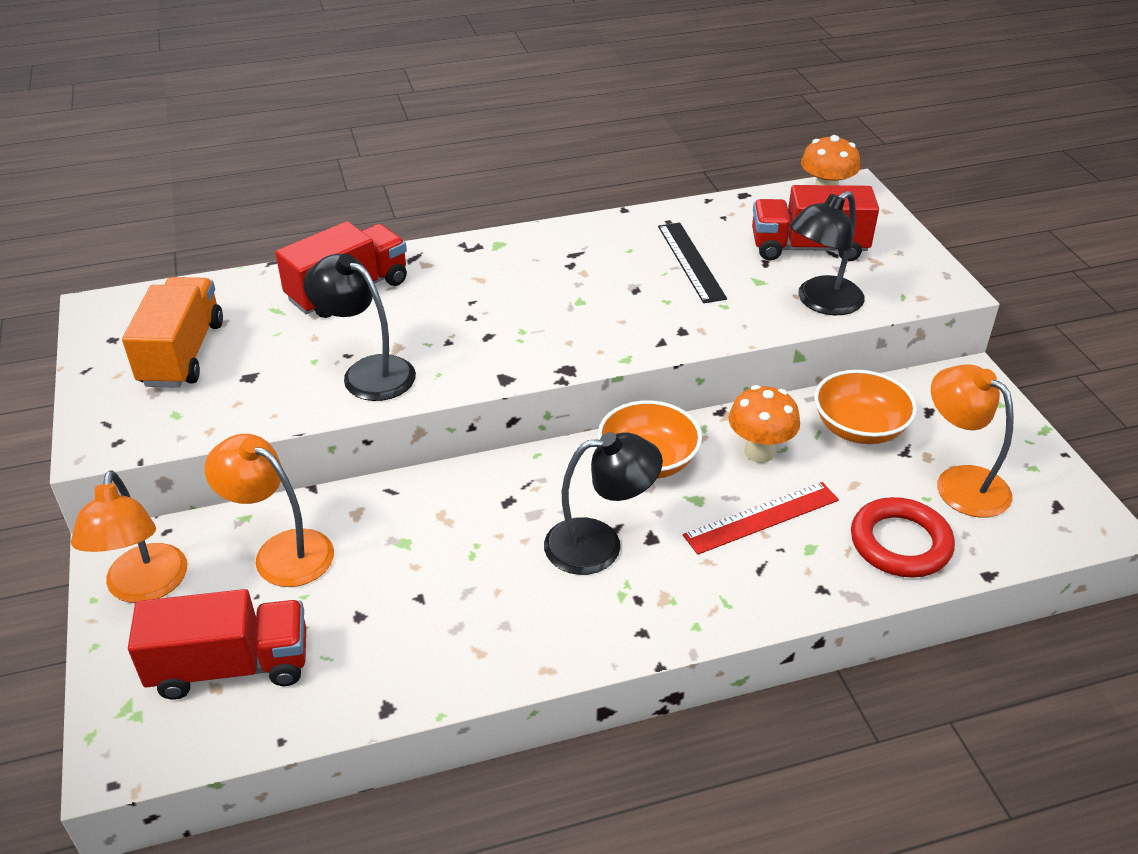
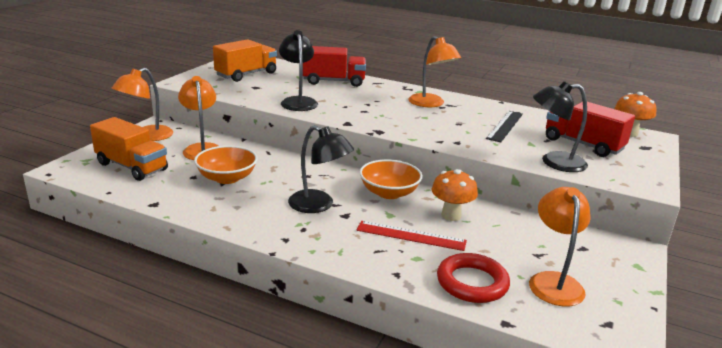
camera: 40 degrees right, 15 degrees down
(230, 666) = (132, 167): red truck -> orange truck
(549, 266) = (431, 104): none -> orange lamp
(859, 428) = (525, 234): orange bowl -> orange bowl (227, 178)

